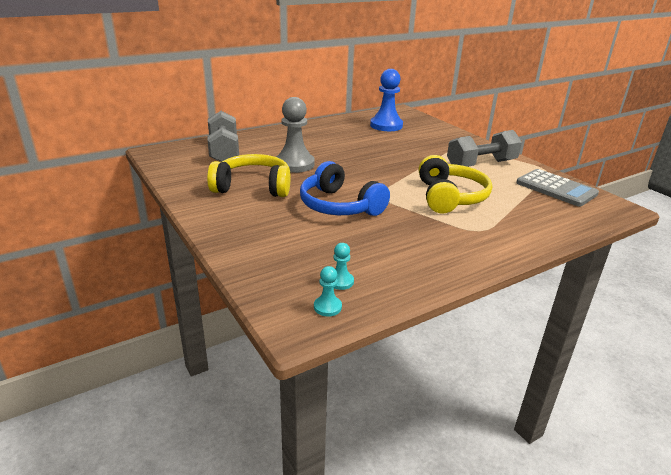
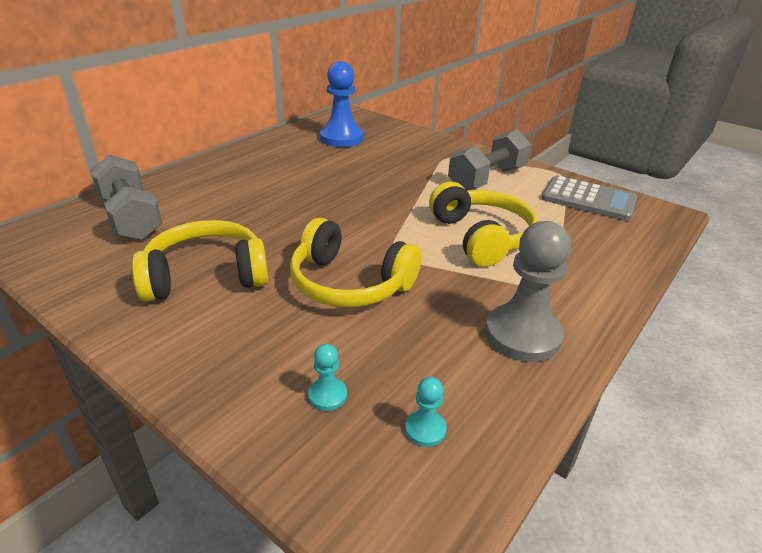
camera: 20 degrees left, 5 degrees up
(294, 164) = (250, 222): grey pawn -> grey pawn (522, 335)
(327, 307) = (434, 490): turquoise pawn -> turquoise pawn (327, 395)
(339, 206) = (350, 283): blue headphones -> yellow headphones

